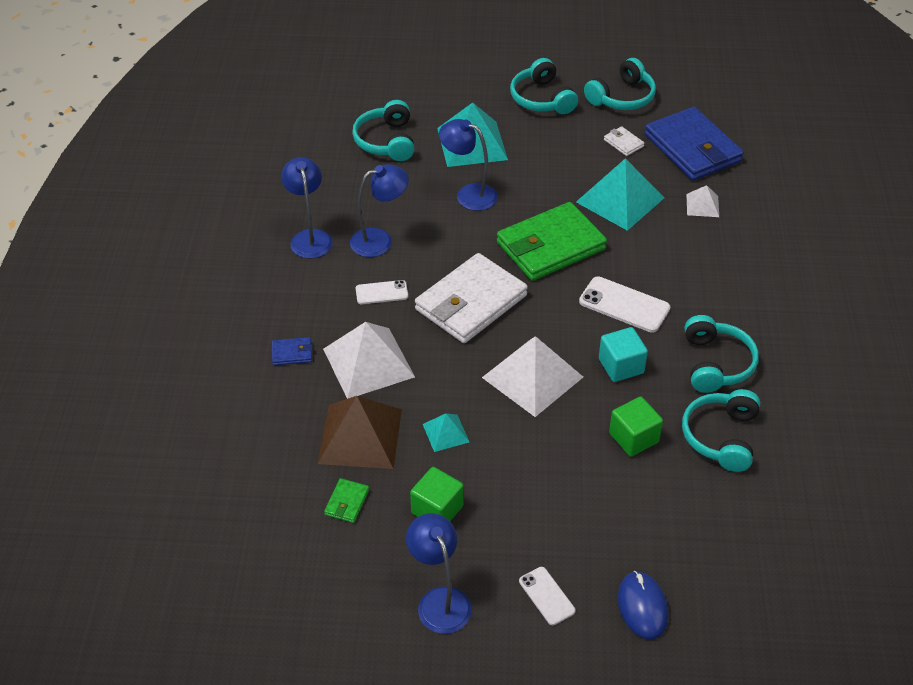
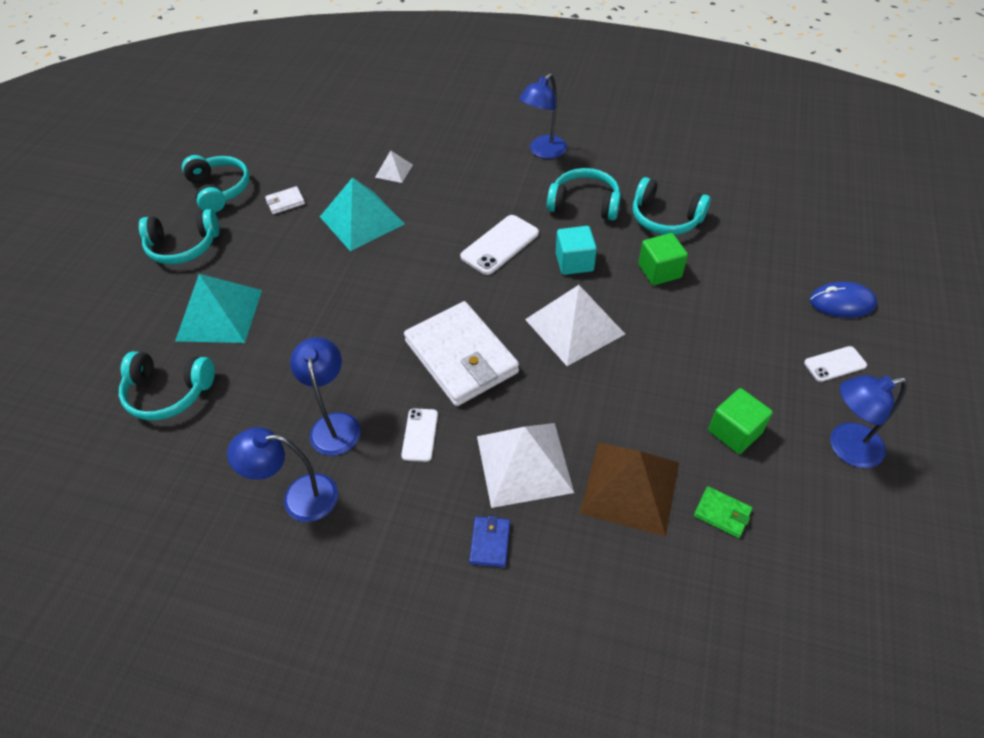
camera: 75 degrees left, 5 degrees up
(446, 433) = (636, 408): turquoise pyramid -> none
(468, 194) = (298, 331): blue lamp -> blue lamp (543, 152)
(551, 246) = (404, 280): green wallet -> none
(692, 148) = (317, 161): blue wallet -> none

